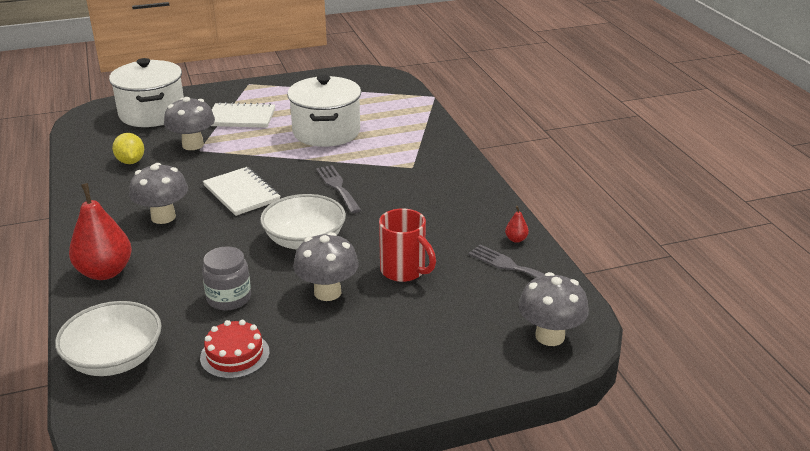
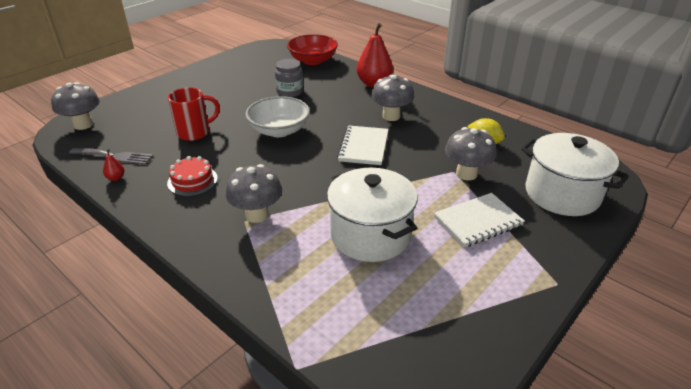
camera: 150 degrees right, 5 degrees up
(115, 359) = (313, 61): white bowl -> red bowl
(235, 355) = (259, 75): red cake -> red cake (192, 181)
(241, 193) = (364, 147): white notebook -> white notebook turned 75 degrees clockwise
(327, 292) = (236, 109): grey mushroom -> grey mushroom (257, 215)
(337, 187) = (295, 176): grey fork -> none
(404, 271) = (195, 132): red mug -> red mug turned 135 degrees clockwise

